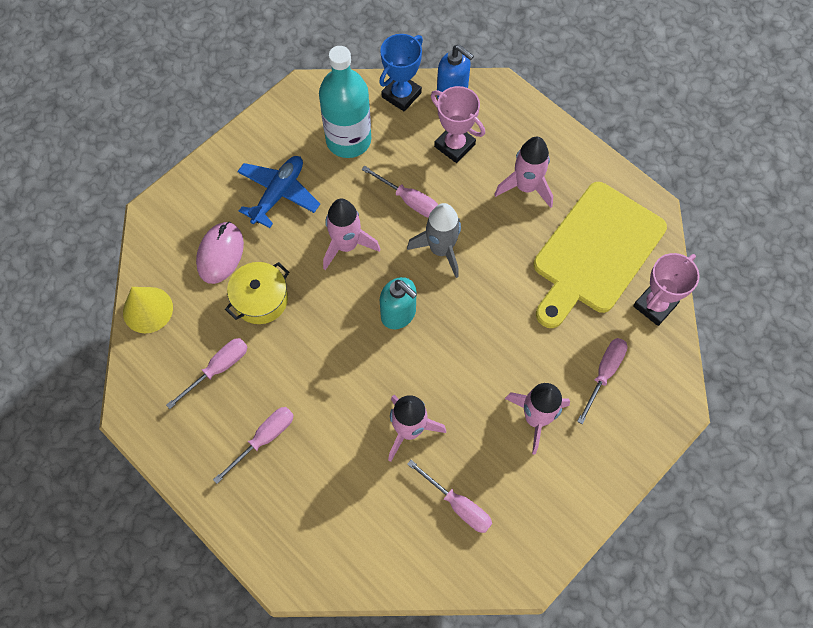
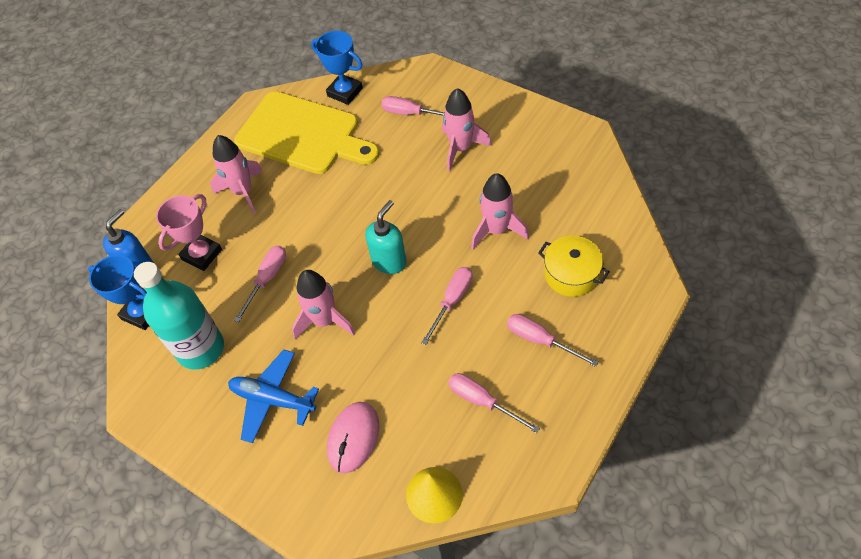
camera: 95 degrees left, 10 degrees down
(220, 254) = (353, 438): pink mouse -> pink mouse turned 75 degrees counterclockwise
(261, 299) = (399, 383): yellow pot -> yellow pot (571, 274)
(440, 250) = (317, 243): grey rocket -> none
(458, 505) = (549, 184): pink screwdriver -> pink screwdriver (452, 301)
(654, 305) = (345, 92): pink trophy -> blue trophy

